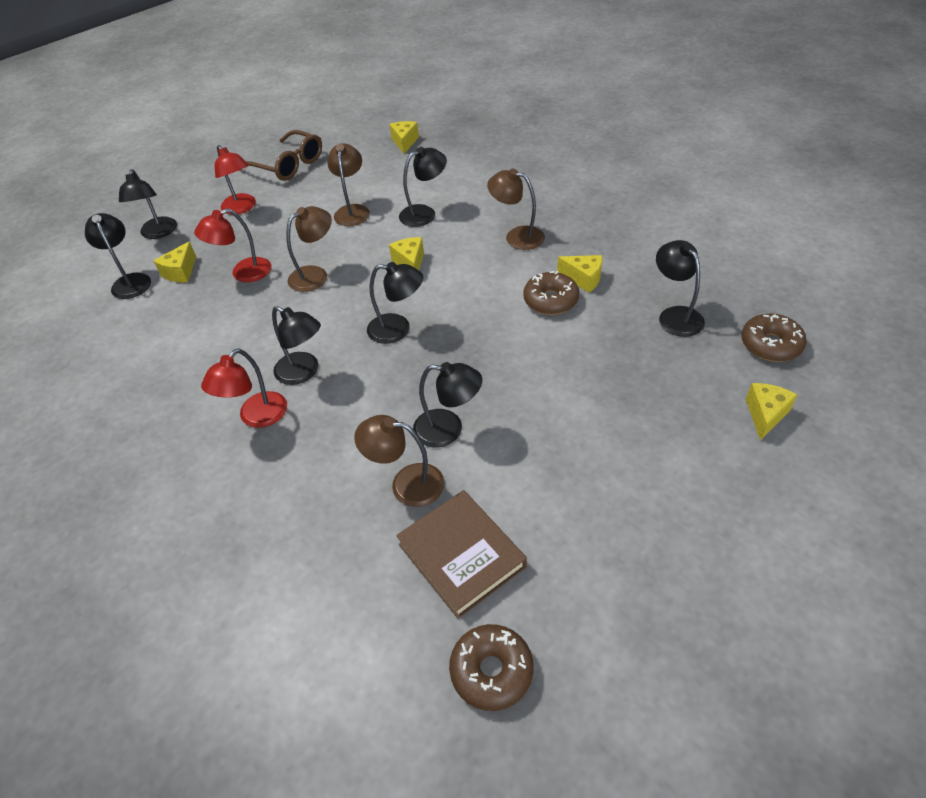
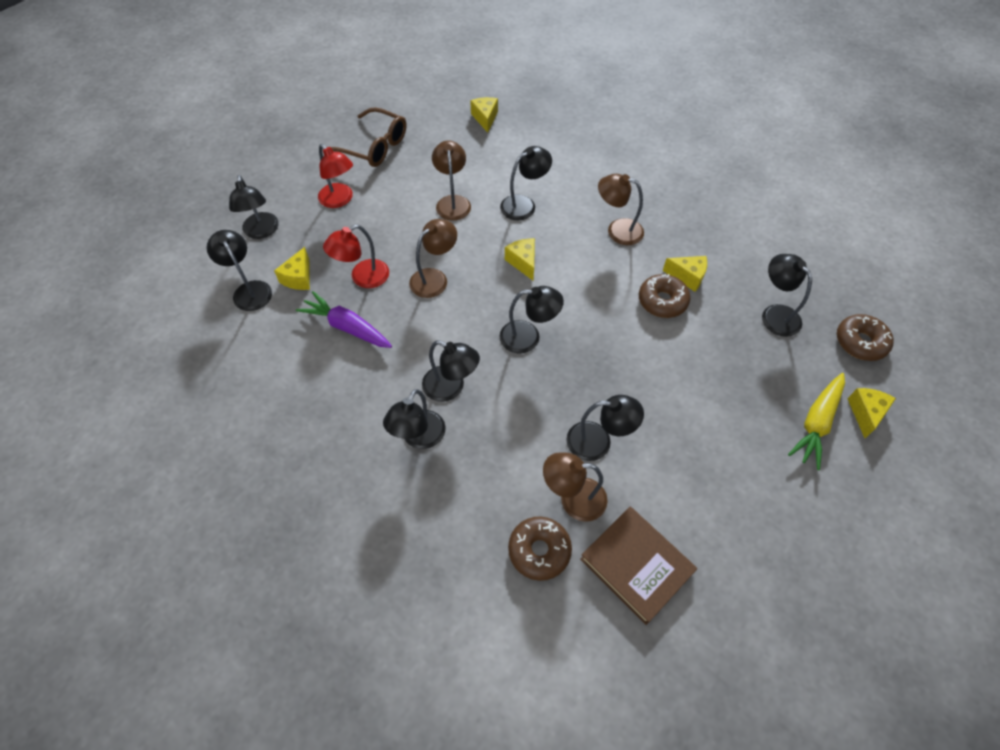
camera: 10 degrees left, 10 degrees up
(214, 315) = (347, 327): none -> purple carrot
(256, 417) = (419, 438): red lamp -> black lamp
(491, 671) = (683, 669): brown donut -> brown donut (539, 550)
(704, 422) = (816, 423): none -> yellow carrot

